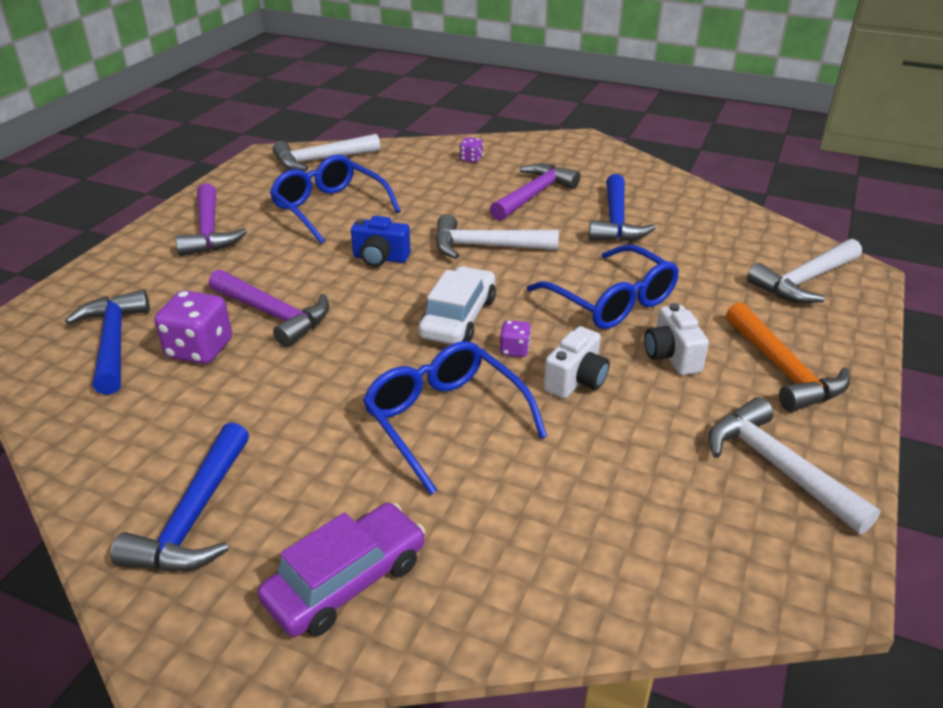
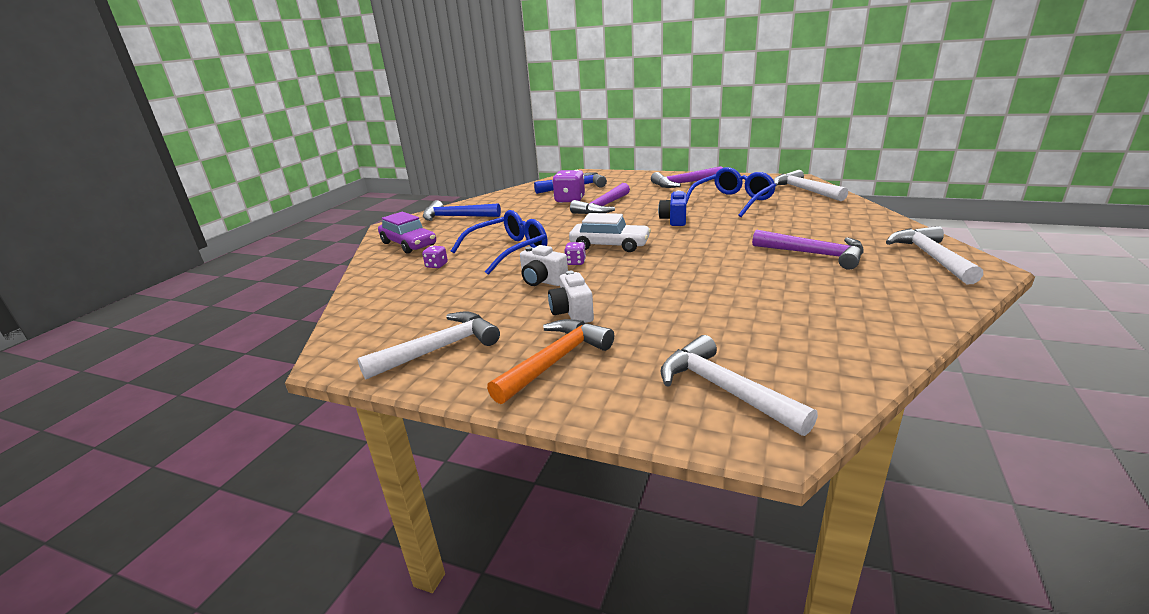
camera: 90 degrees right, 10 degrees down
(471, 159) = (863, 228): purple dice -> purple dice (436, 265)
(486, 246) = (708, 245): white hammer -> white hammer (930, 257)
(610, 300) = (646, 289): blue glasses -> none
(616, 221) = (791, 289): blue hammer -> none
(671, 356) = (572, 313): white camera -> white camera turned 90 degrees counterclockwise
(783, 370) = (555, 361): orange hammer -> orange hammer turned 150 degrees clockwise

